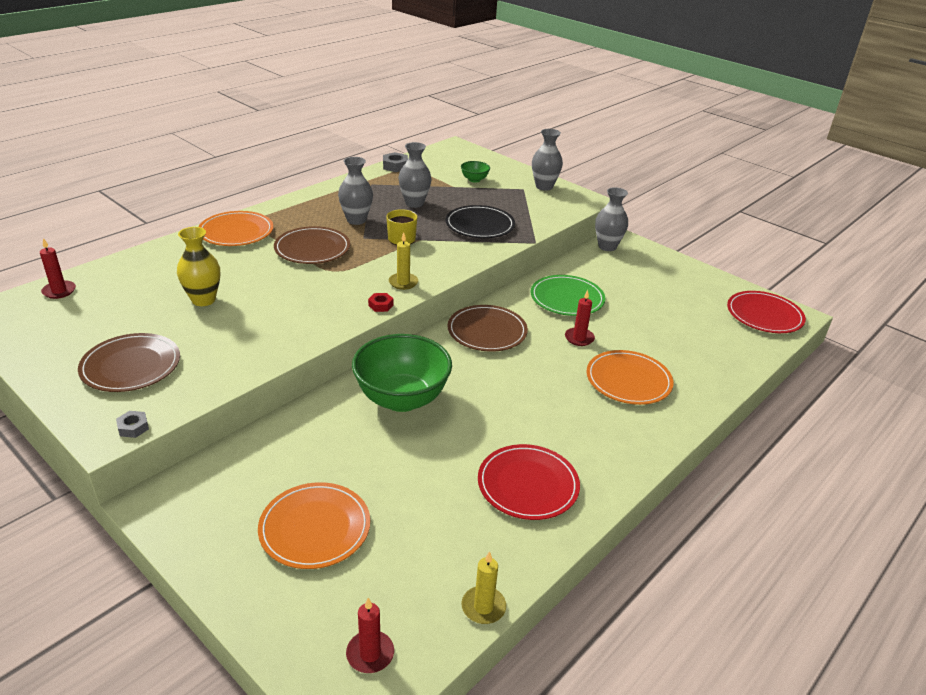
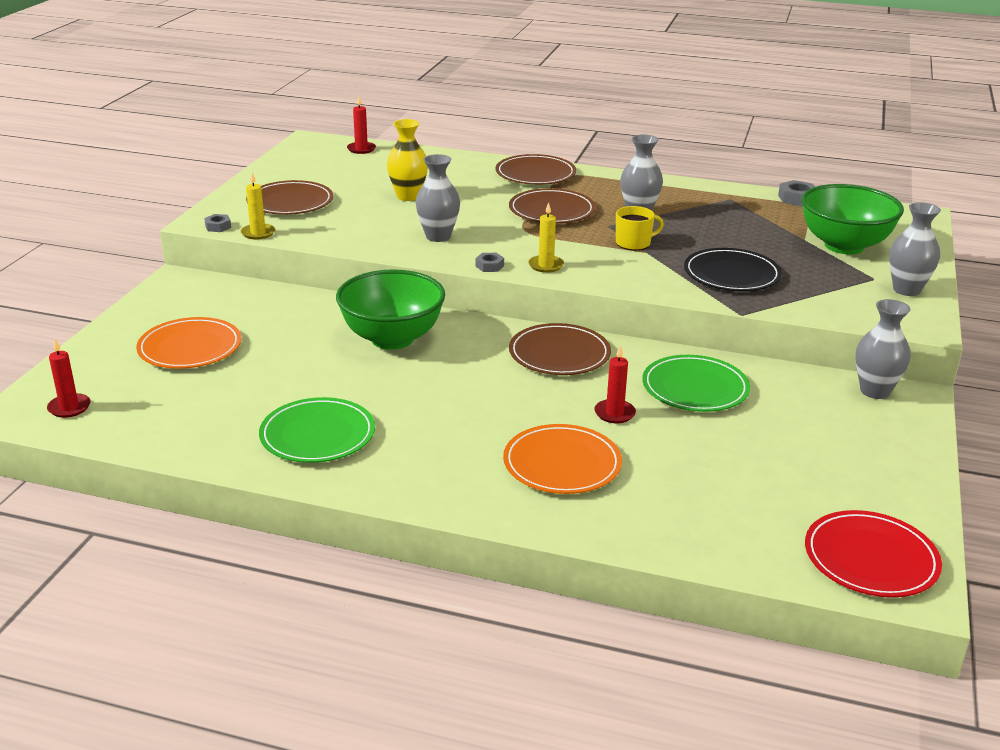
camera: 65 degrees right, 5 degrees down
(236, 232) = (535, 174): orange plate -> brown plate
(381, 305) = (489, 266): red nut -> grey nut
(414, 203) = (724, 230): grey vase -> grey vase (438, 236)
(474, 180) = (844, 246): green bowl -> green bowl, size x2.28
(483, 607) = (142, 446): yellow candle -> yellow candle (258, 233)
(528, 485) = (317, 435): red plate -> green plate

